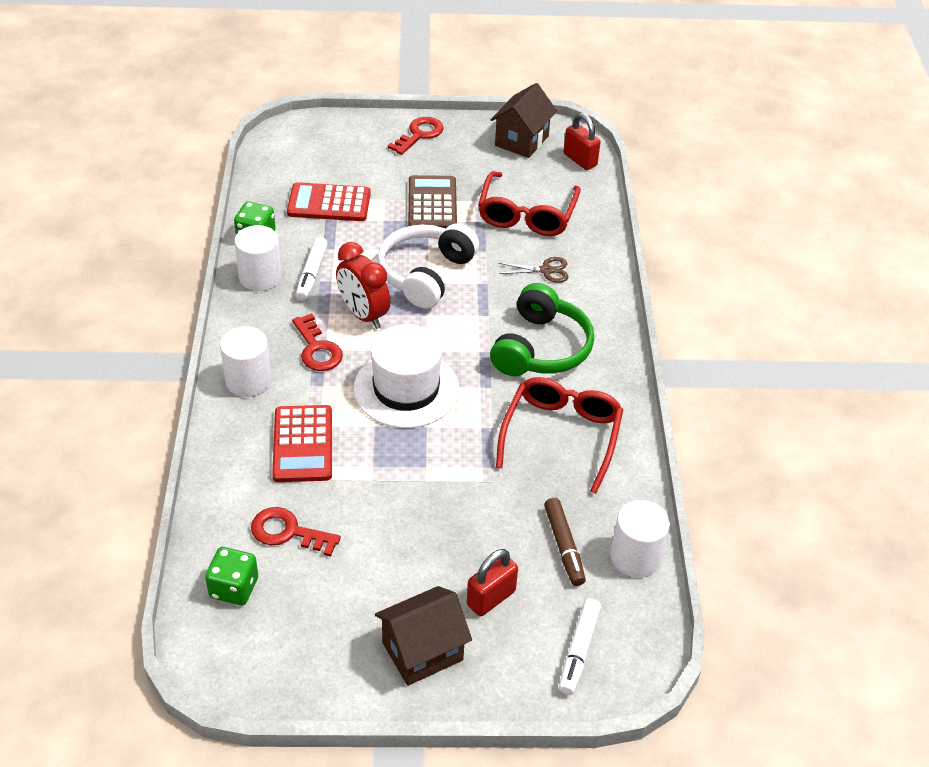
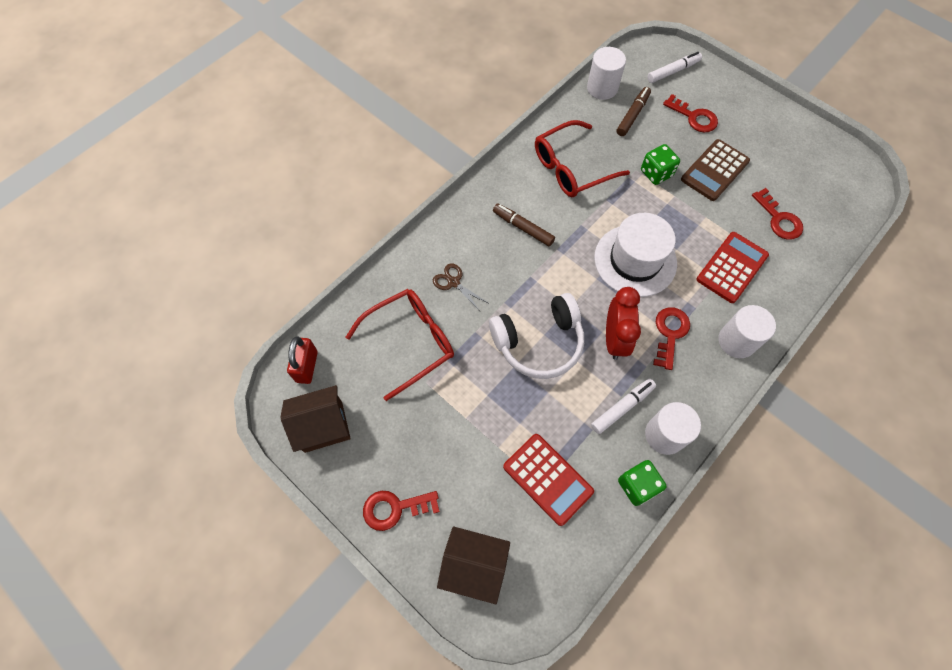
camera: 135 degrees left, 20 degrees up
(234, 588) = (830, 208): green dice -> green dice (656, 173)
(422, 651) = (749, 117): brown house -> brown house (474, 566)
(432, 204) = (467, 410): brown calculator -> brown calculator (714, 170)
(491, 598) = (694, 117): red padlock -> red key
(541, 348) = (523, 228): green headphones -> brown marker

